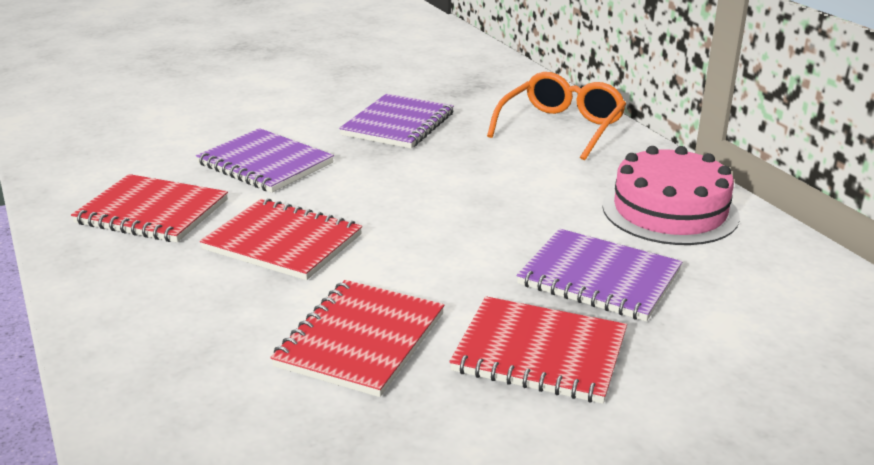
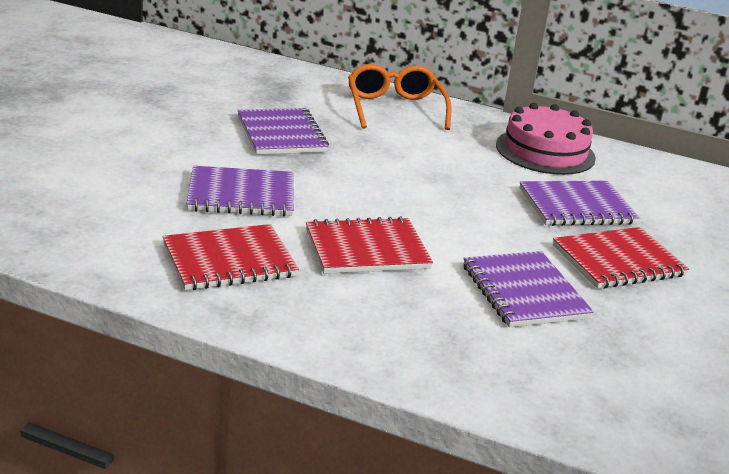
camera: 45 degrees left, 0 degrees up
(361, 340) = (524, 292): red notebook -> purple notebook

